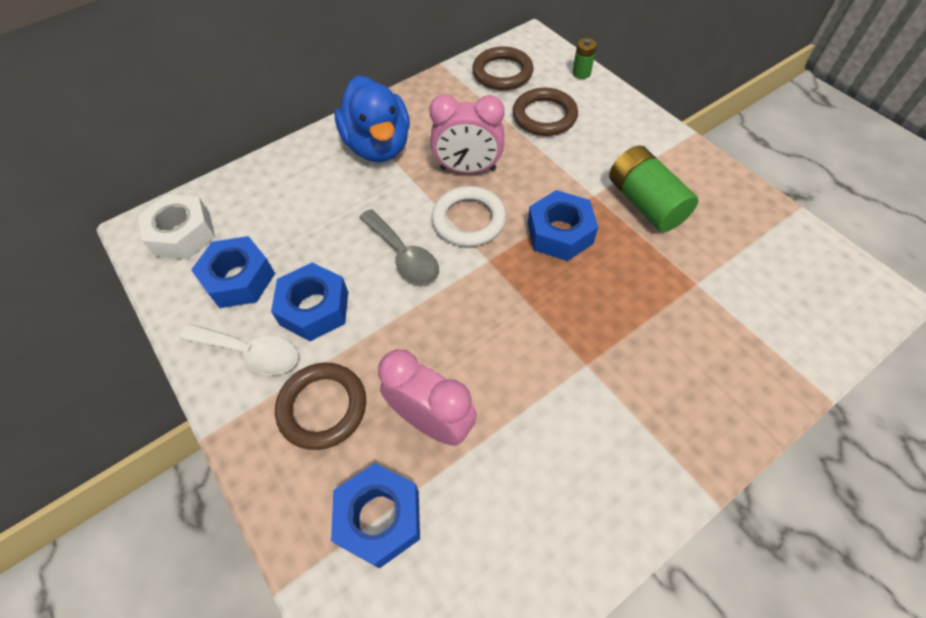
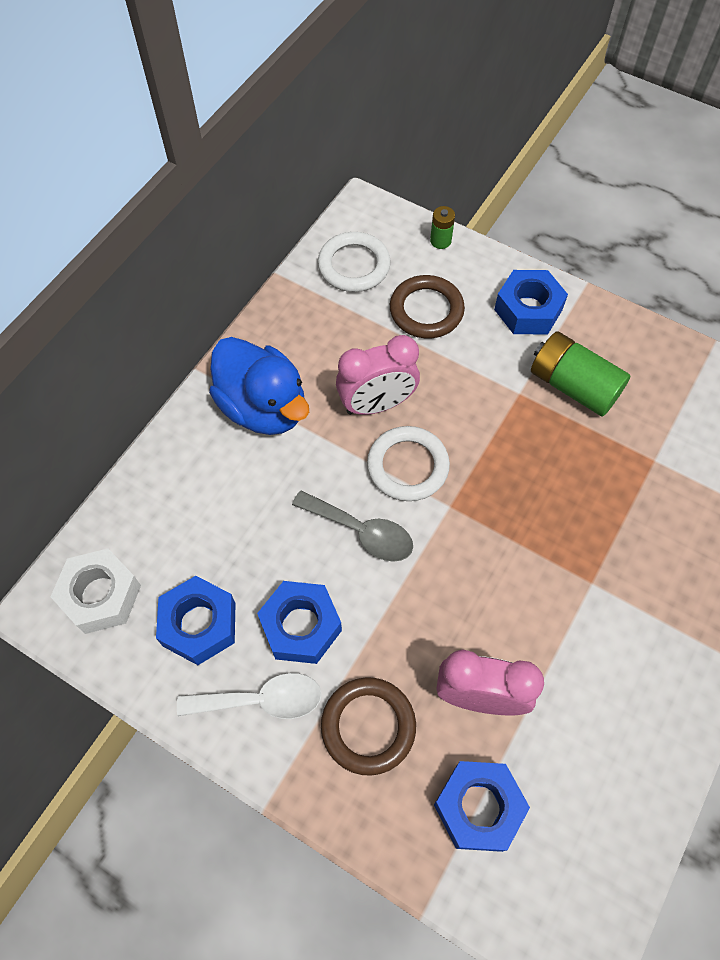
camera: 25 degrees left, 5 degrees up
(502, 73) = (354, 266): brown ring -> white ring
(560, 233) = (506, 450): blue nut -> blue nut (528, 310)

